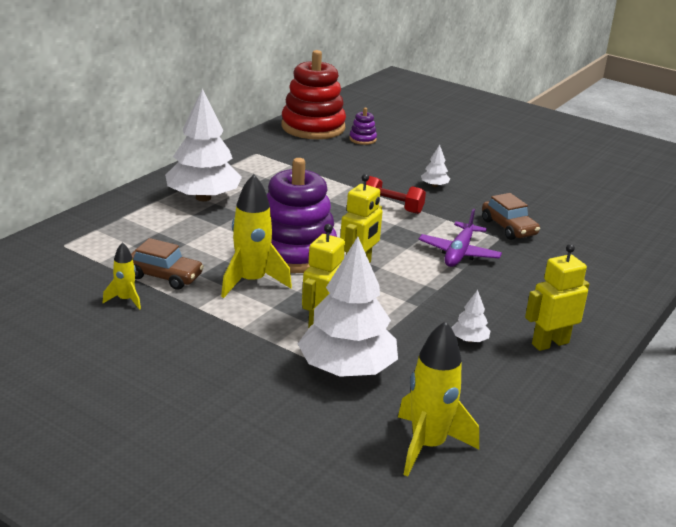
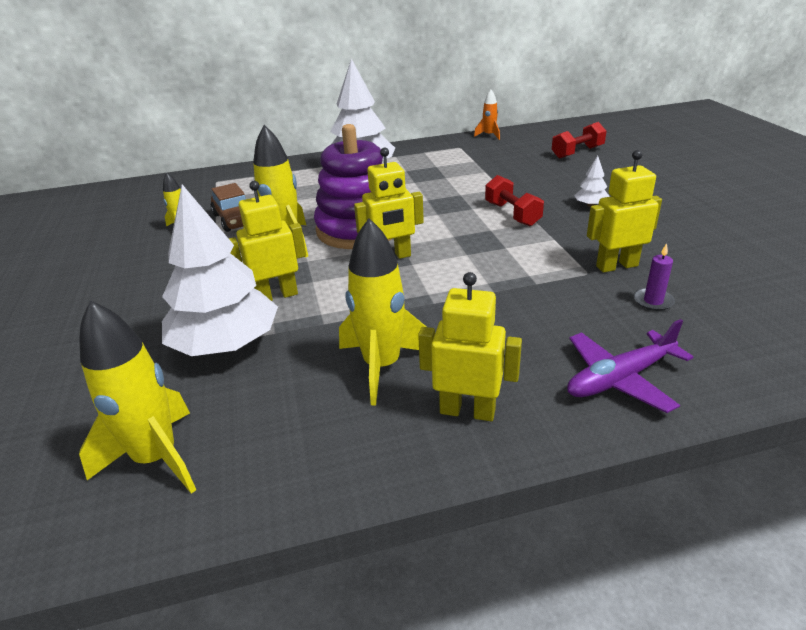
camera: 45 degrees right, 5 degrees up
(265, 135) = (489, 135): none -> orange rocket
(313, 127) = (543, 136): red stacking toy -> none
(362, 139) = (577, 152): purple stacking toy -> red dumbbell
(459, 253) = (515, 275): purple plane -> purple plane (620, 379)
(469, 340) = (382, 366): white tree -> yellow rocket
(508, 228) = (616, 266): brown car -> yellow robot
(556, 245) = (653, 301): none -> purple candle

